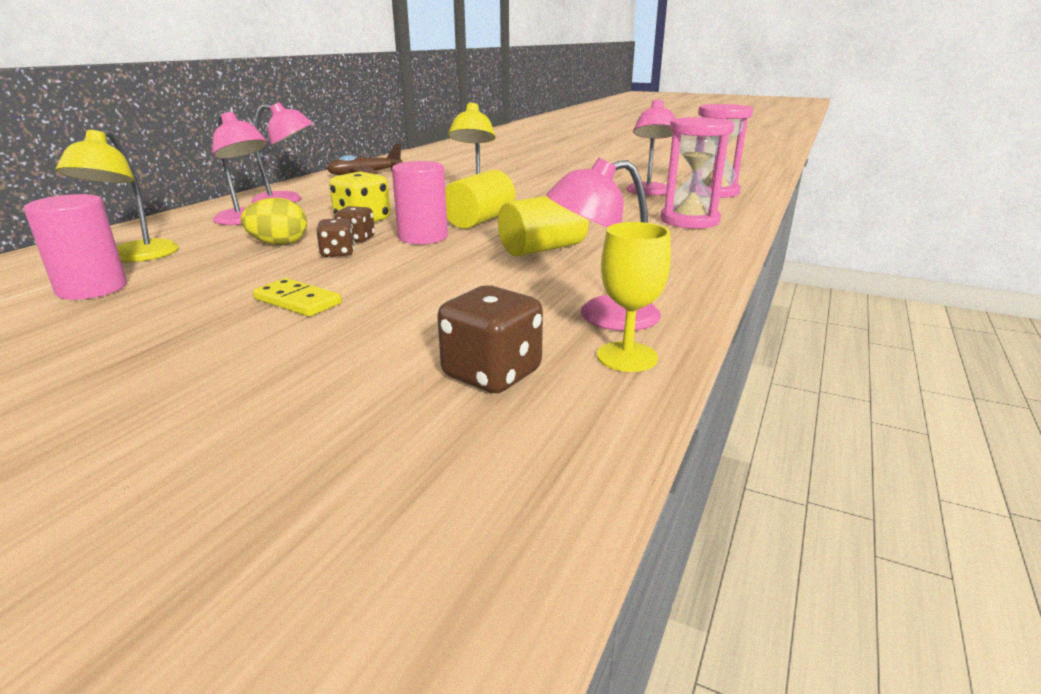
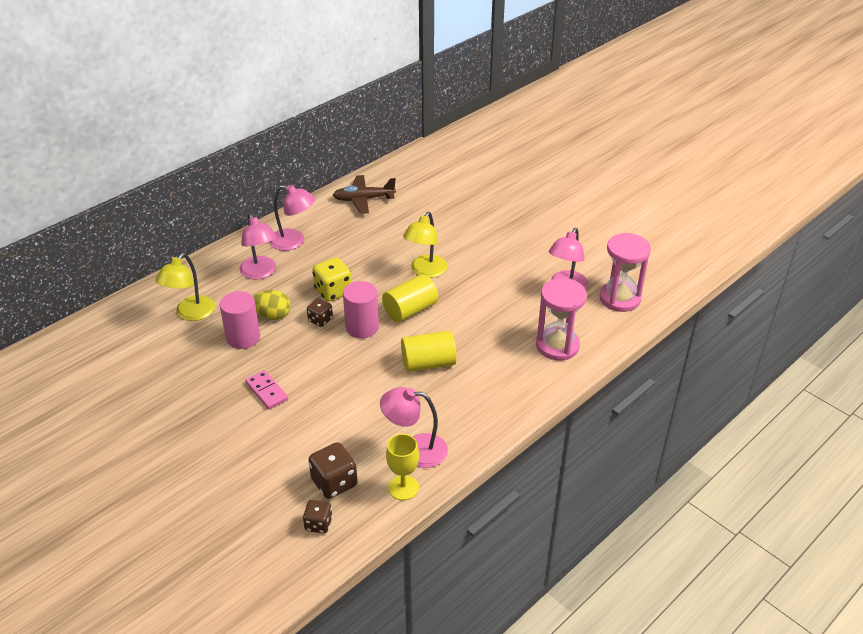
camera: 20 degrees right, 15 degrees up
(92, 288) = (168, 349): pink cylinder -> pink cylinder (243, 338)
(298, 301) = (267, 391): yellow domino -> pink domino
(338, 253) = (303, 338): brown dice -> brown dice (318, 524)

